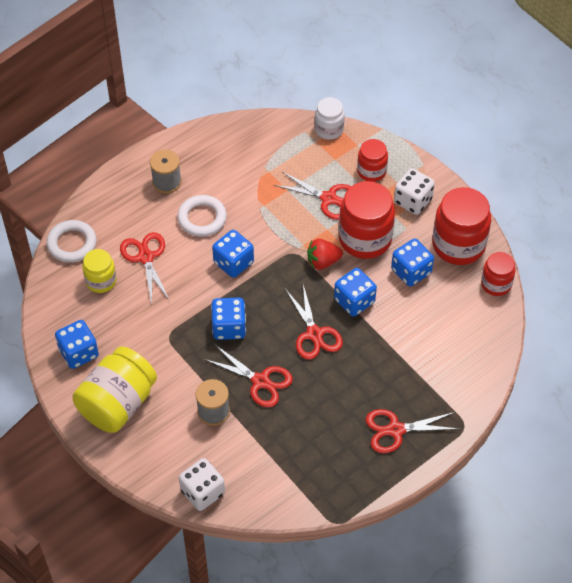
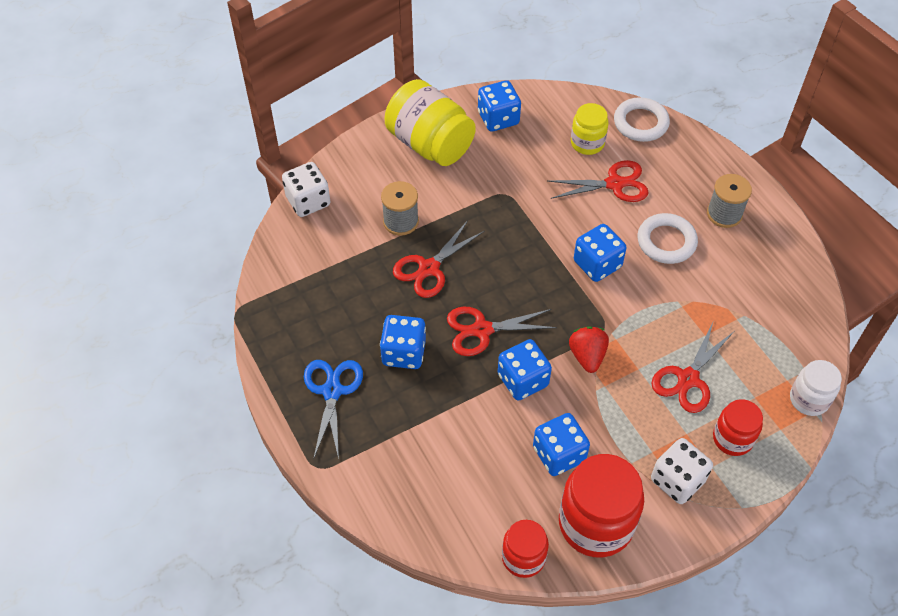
camera: 100 degrees right, 0 degrees up
(229, 327) = (506, 248): blue dice -> blue dice (404, 353)
(365, 239) = (618, 409): red jar -> none
(396, 430) = (332, 391): red scissors -> blue scissors

